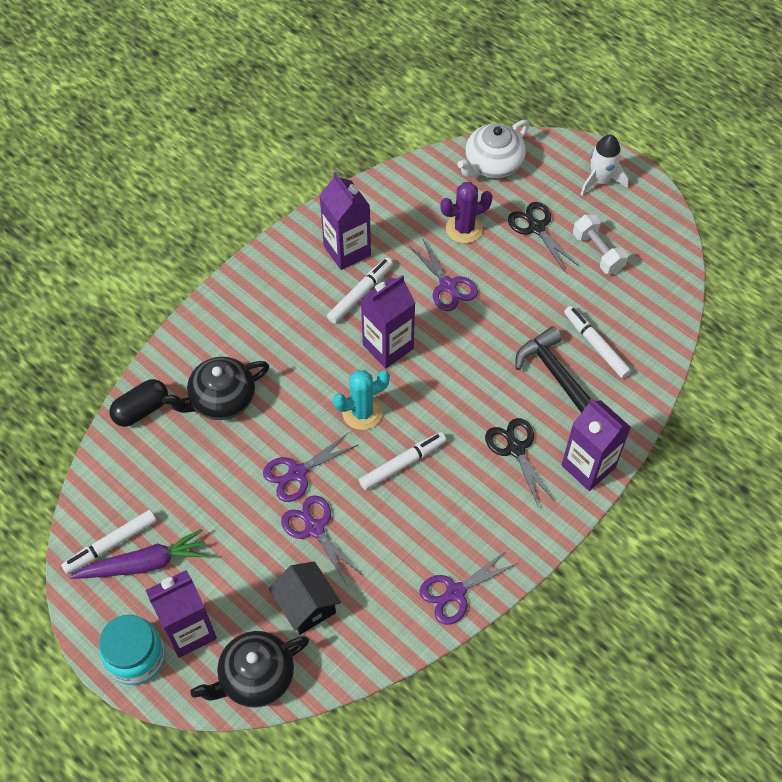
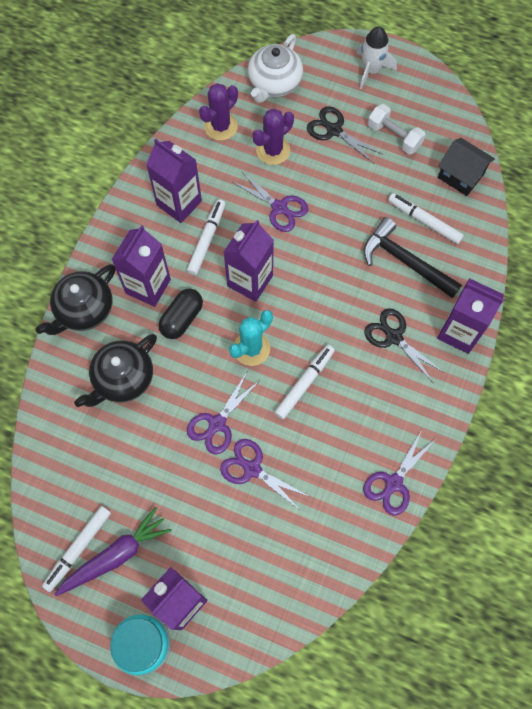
camera: 20 degrees left, 10 degrees up
(141, 410) = (54, 413): black capsule -> black capsule (182, 318)
(255, 676) = (255, 621): black teapot -> black teapot (84, 309)
(283, 320) = (148, 286): none -> purple carton
(306, 605) = (273, 541): black house -> black house (461, 175)
(420, 190) = (220, 126): none -> purple cactus

